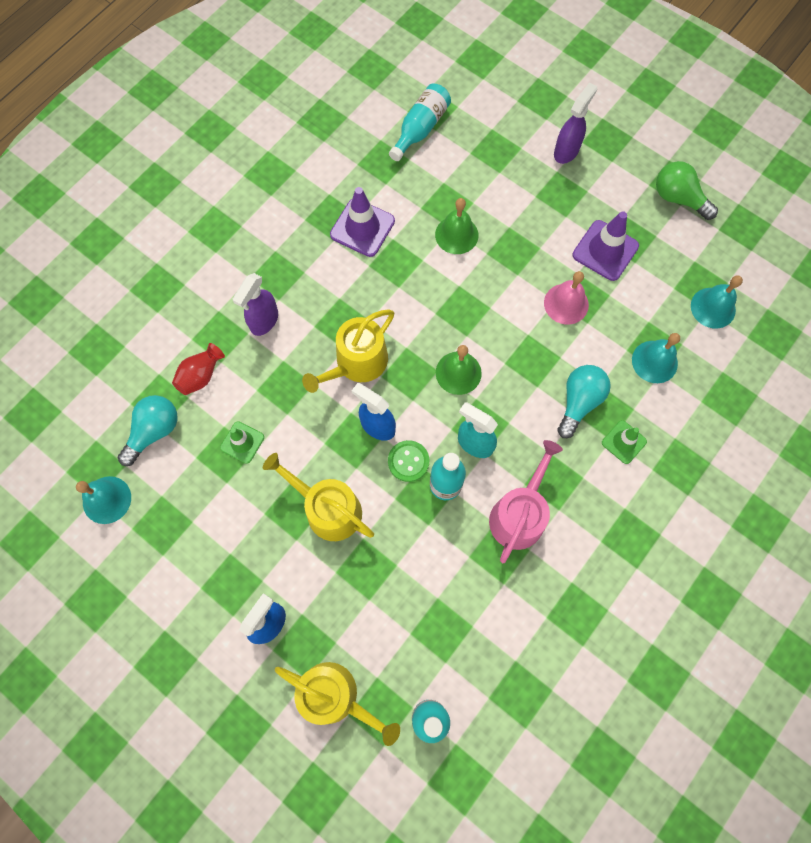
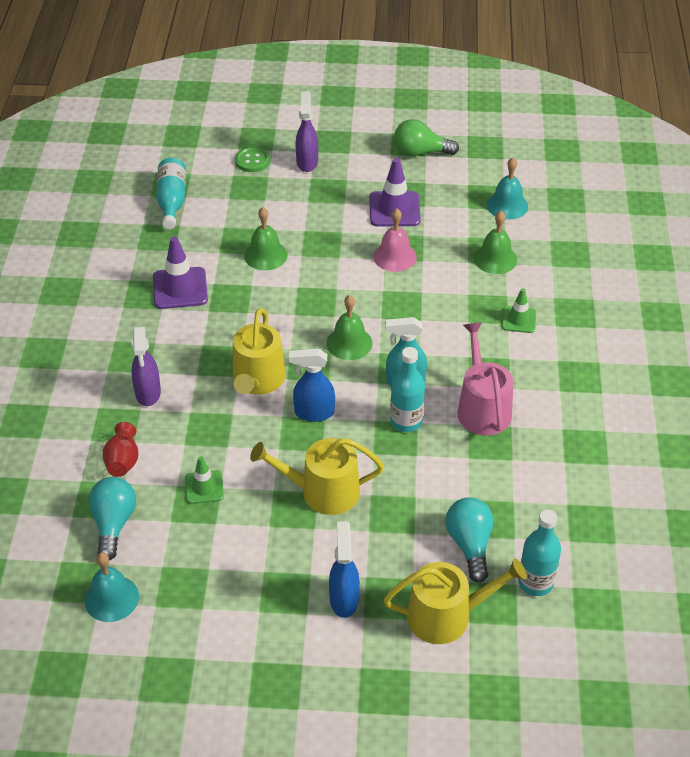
camera: 35 degrees left, 25 degrees down
(408, 461) = (361, 422): green button -> green button (252, 161)
(579, 402) = (462, 312): turquoise light bulb -> turquoise light bulb (470, 545)
(654, 361) = (495, 259): turquoise bell -> green bell

